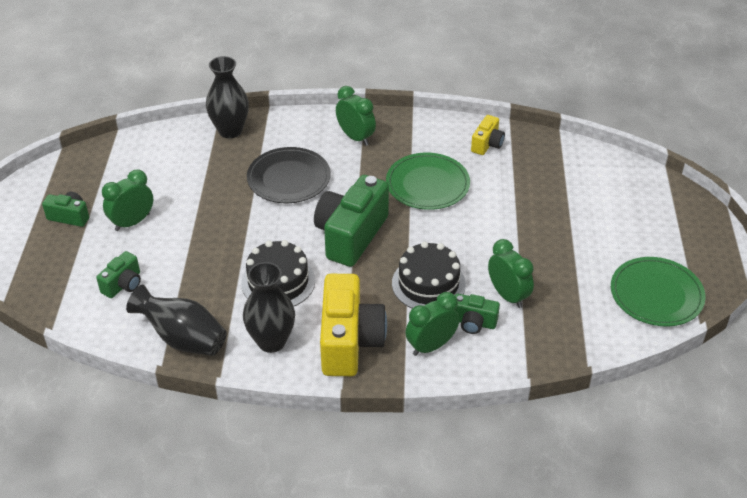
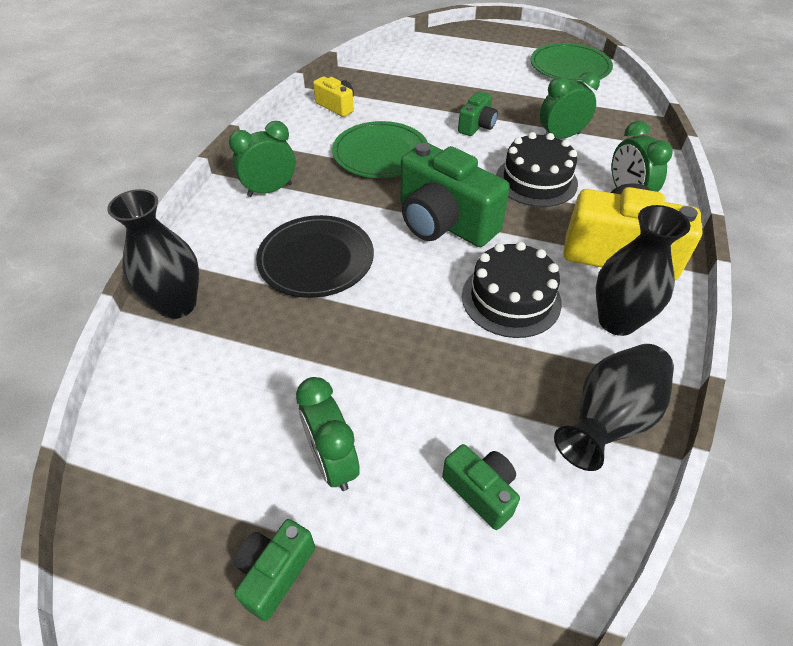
camera: 75 degrees left, 5 degrees up
(473, 322) = (595, 163): green camera -> green camera (477, 126)

